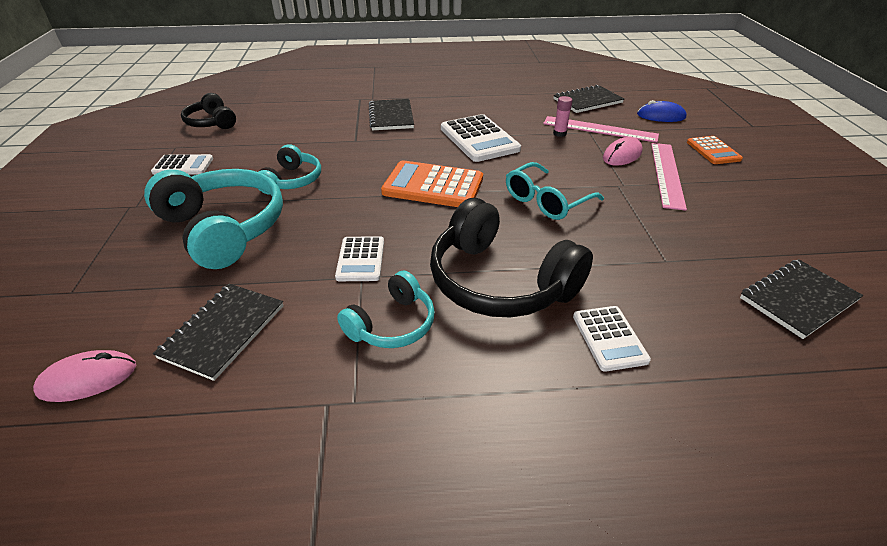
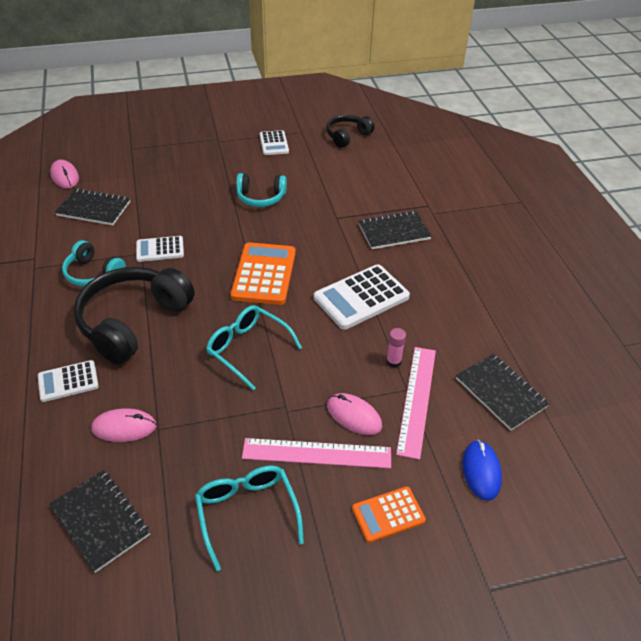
camera: 80 degrees right, 5 degrees up
(224, 228) = (194, 183): turquoise headphones -> none
(671, 285) = (124, 427): none -> pink mouse
(743, 210) = (247, 513): none -> turquoise glasses

